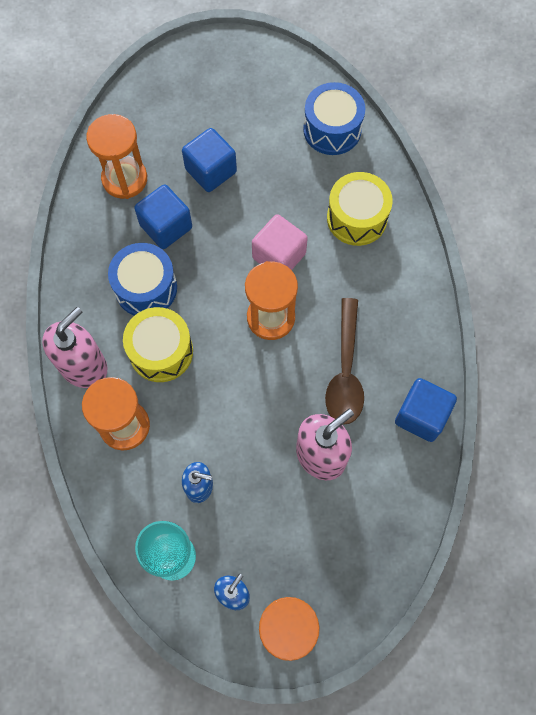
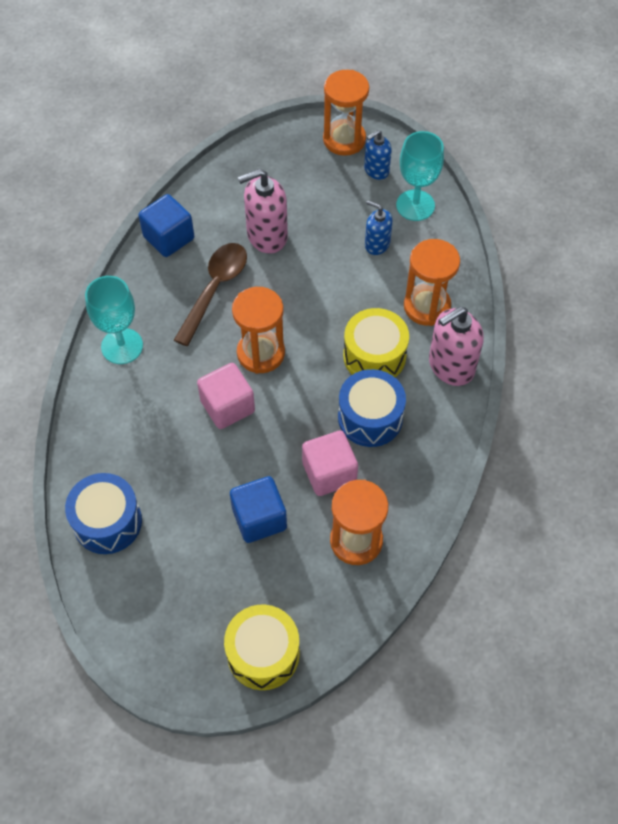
camera: 160 degrees left, 10 degrees down
(166, 226) = (329, 473): blue cube -> pink cube
(357, 218) = (133, 418): yellow drum -> yellow drum (263, 654)
(403, 281) = (122, 346): none -> turquoise goblet

